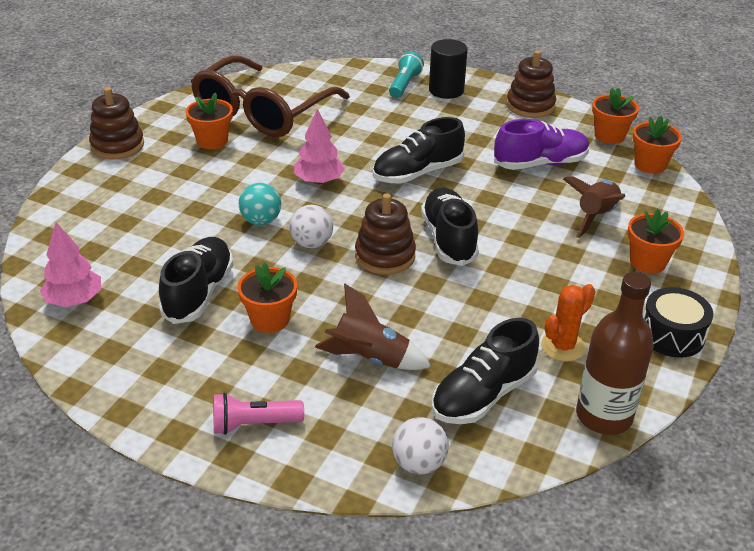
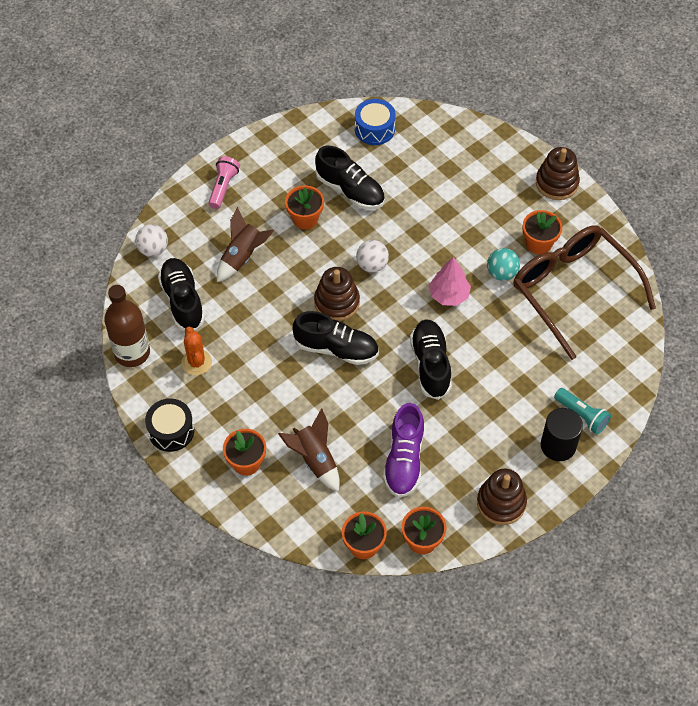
camera: 115 degrees right, 20 degrees up
(74, 300) = (374, 129): pink tree -> blue drum
(261, 221) = (413, 244): turquoise ball -> turquoise ball (502, 273)

